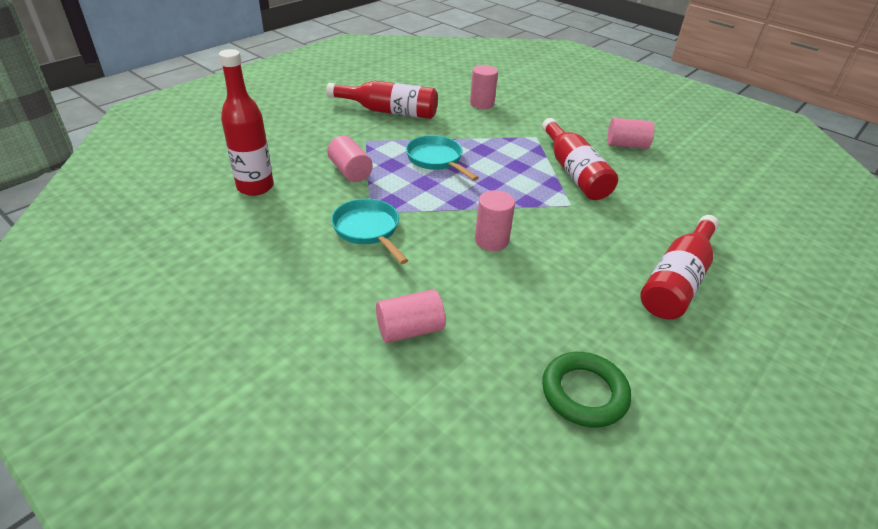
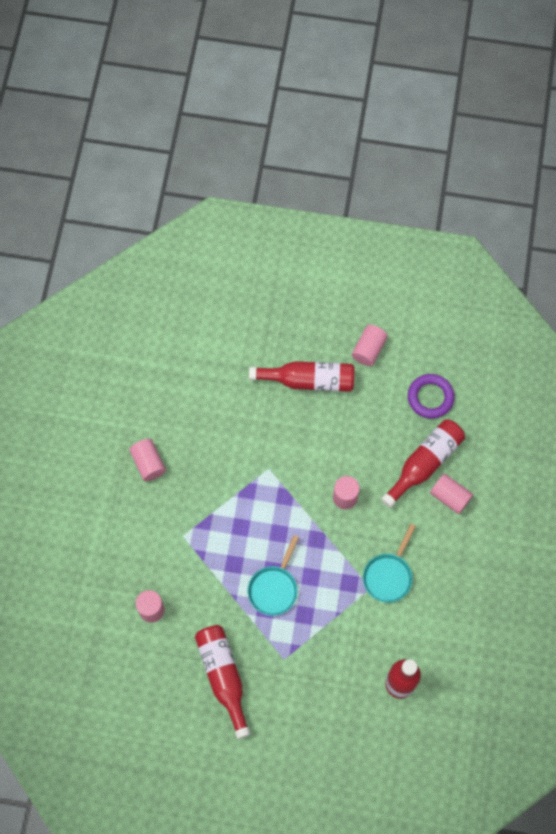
camera: 120 degrees left, 30 degrees up
(350, 171) = (334, 637): pink cylinder -> pink cylinder (369, 350)
(574, 172) = (221, 484): red bottle -> red bottle (424, 463)
(584, 393) = (430, 397): green ring -> purple ring

